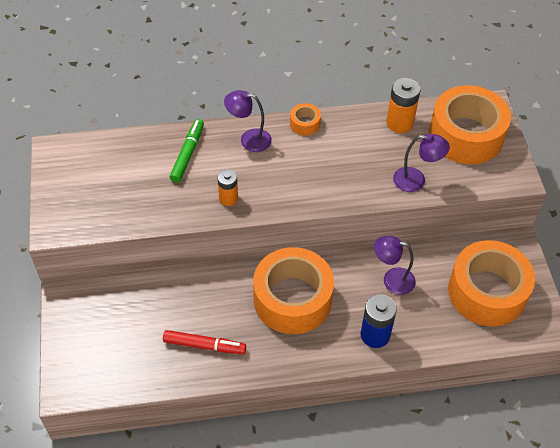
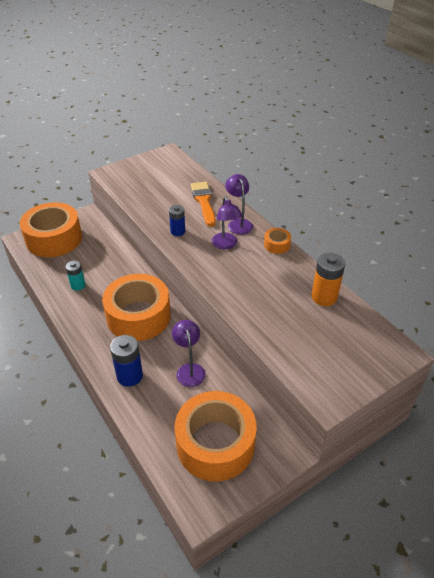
camera: 65 degrees right, 10 degrees down
(188, 154) = (204, 202): green marker -> orange brush
(204, 345) = (78, 285): red marker -> turquoise battery
(228, 198) = (178, 231): orange battery -> blue battery
(416, 180) = (268, 326): purple lamp -> purple lamp (226, 245)
(466, 135) = (348, 345): orange tape -> orange tape (54, 239)

